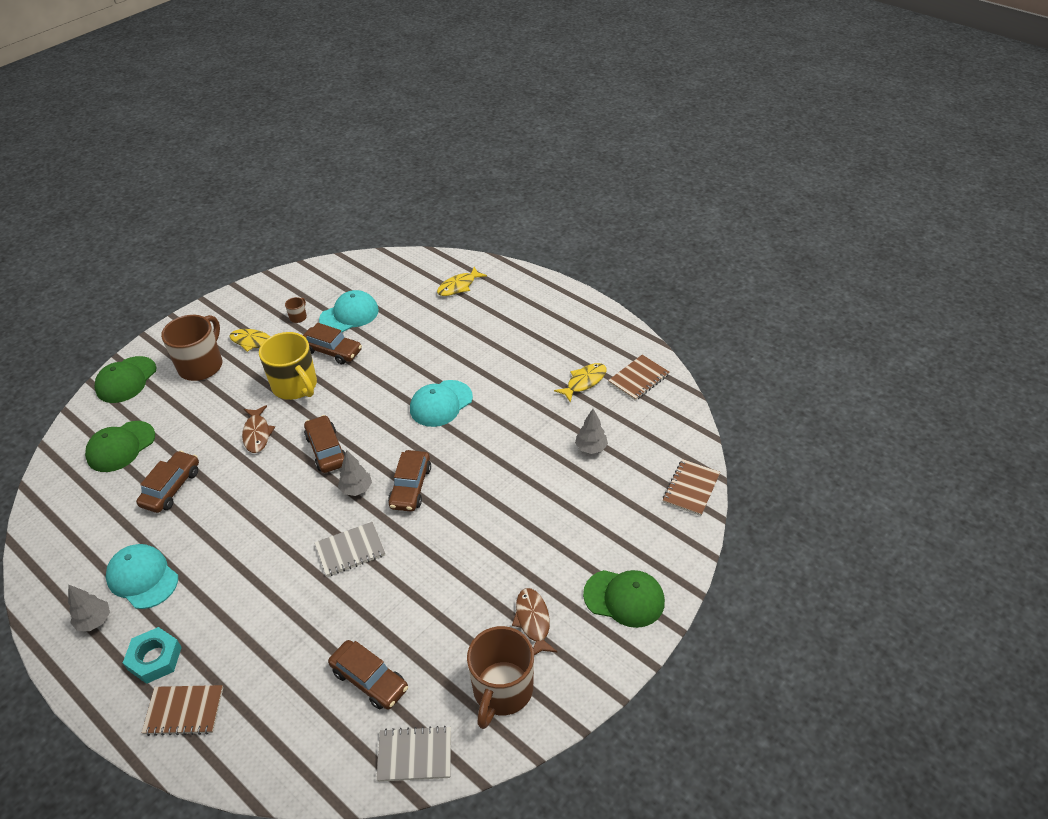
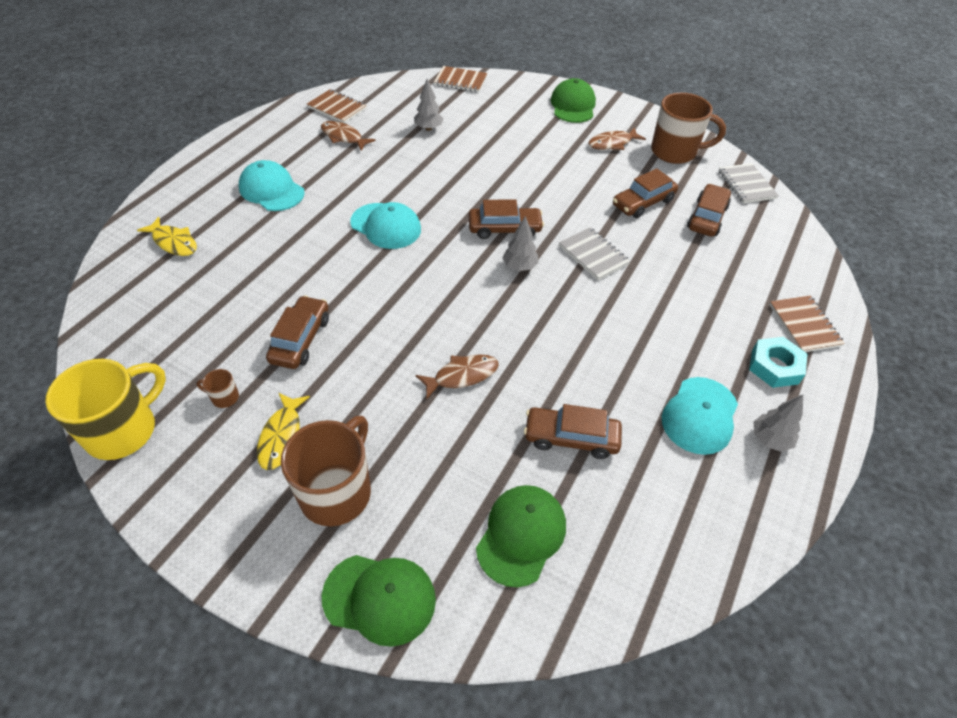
camera: 105 degrees left, 5 degrees up
(121, 446) = (521, 535): green cap -> green cap turned 90 degrees counterclockwise
(201, 365) = (337, 491): brown mug -> brown mug turned 105 degrees clockwise
(295, 386) = (371, 360): yellow mug -> yellow mug (123, 430)
(326, 450) = (472, 303): brown car -> brown car (643, 203)
(349, 315) = (224, 339): turquoise cap -> turquoise cap (271, 190)
(584, 382) = (343, 137): yellow fish -> brown fish

